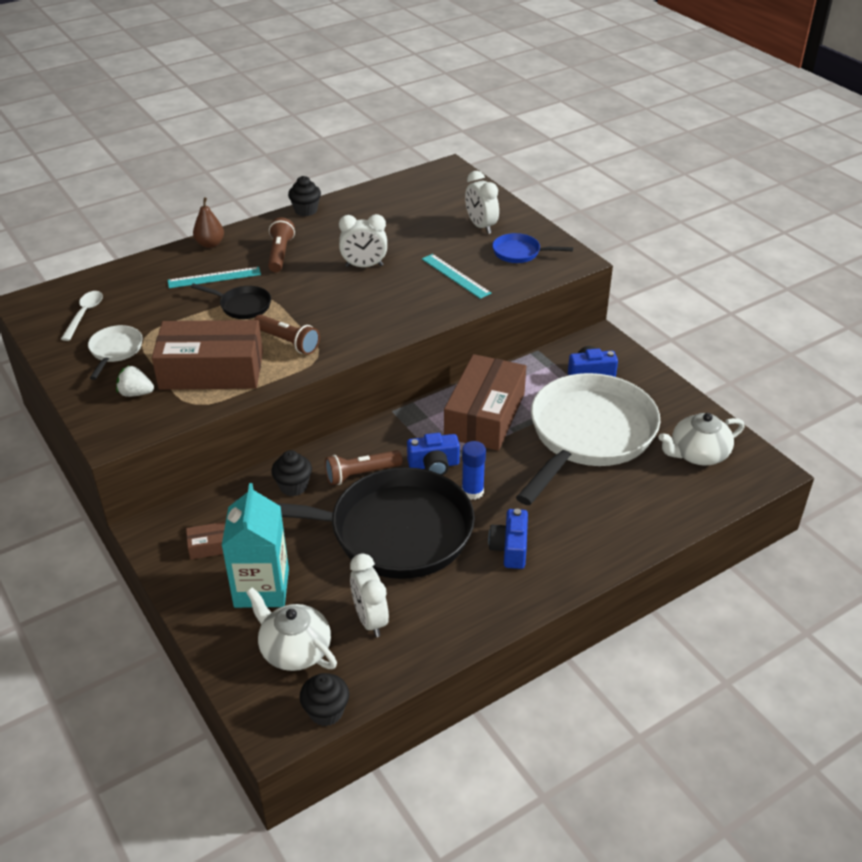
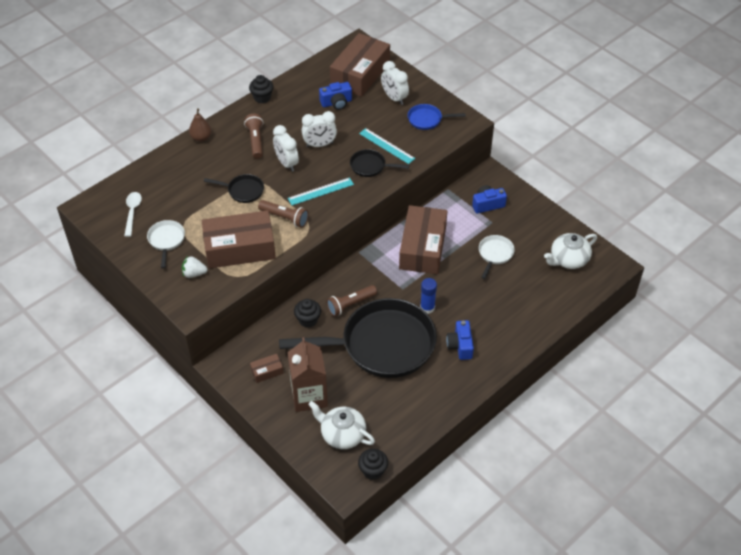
camera: 10 degrees left, 10 degrees up
(214, 277) = (214, 168): turquoise ruler -> turquoise ruler (321, 191)
(261, 588) = (309, 396): turquoise carton -> brown carton
(370, 620) = (384, 407): white clock -> white clock (286, 163)
(426, 296) = (370, 166): none -> black pan
(434, 465) = (397, 291): blue camera -> blue camera (336, 103)
(443, 198) = (360, 74): none -> brown box
(588, 435) = (495, 254): white pan -> white pan, size x0.41

